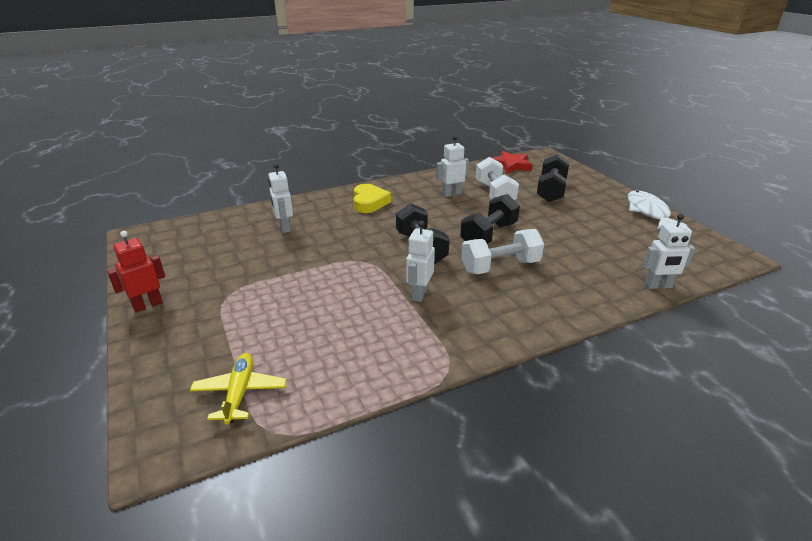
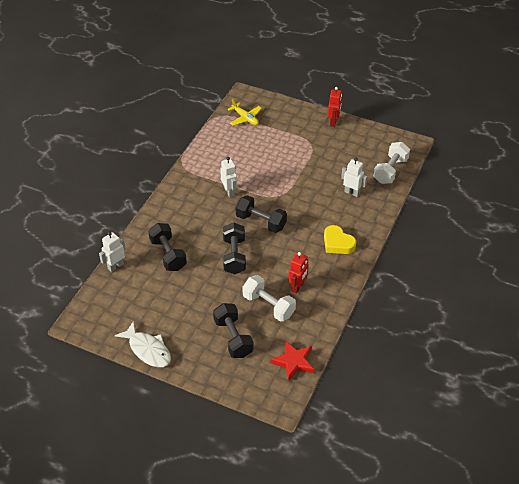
camera: 140 degrees right, 15 degrees up
(451, 194) = (298, 287): white robot -> red robot
(500, 267) = (206, 233): white dumbbell -> white dumbbell (390, 171)
(572, 268) = (168, 254): none -> black dumbbell

